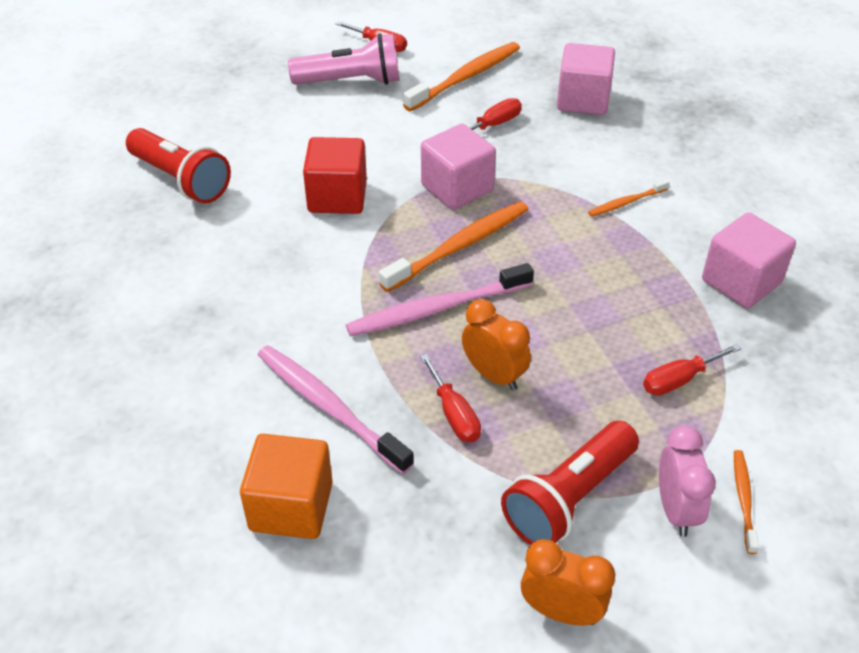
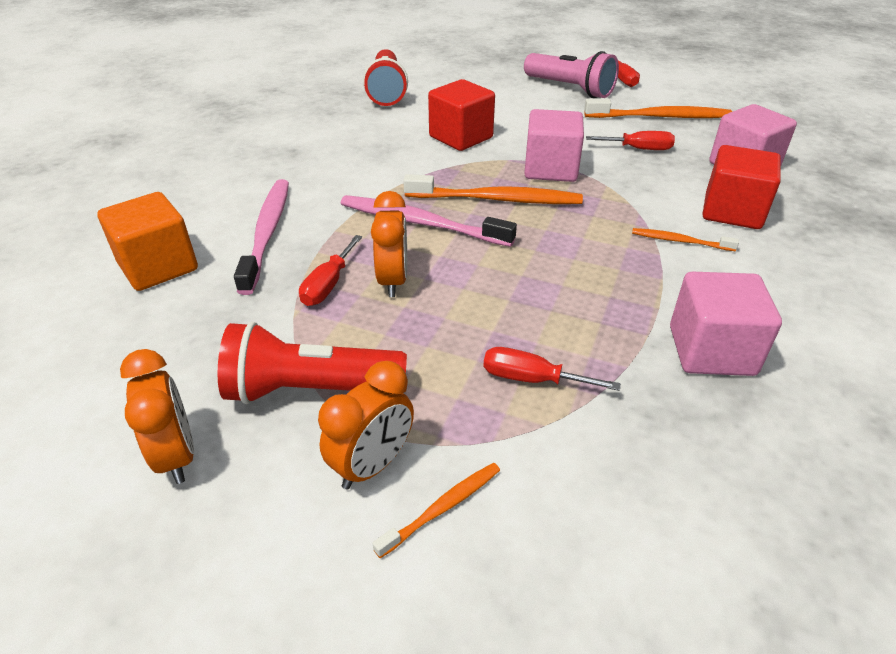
camera: 45 degrees right, 5 degrees down
(625, 152) = (732, 211): none -> red cube
(676, 510) = (372, 465): pink clock -> orange clock

